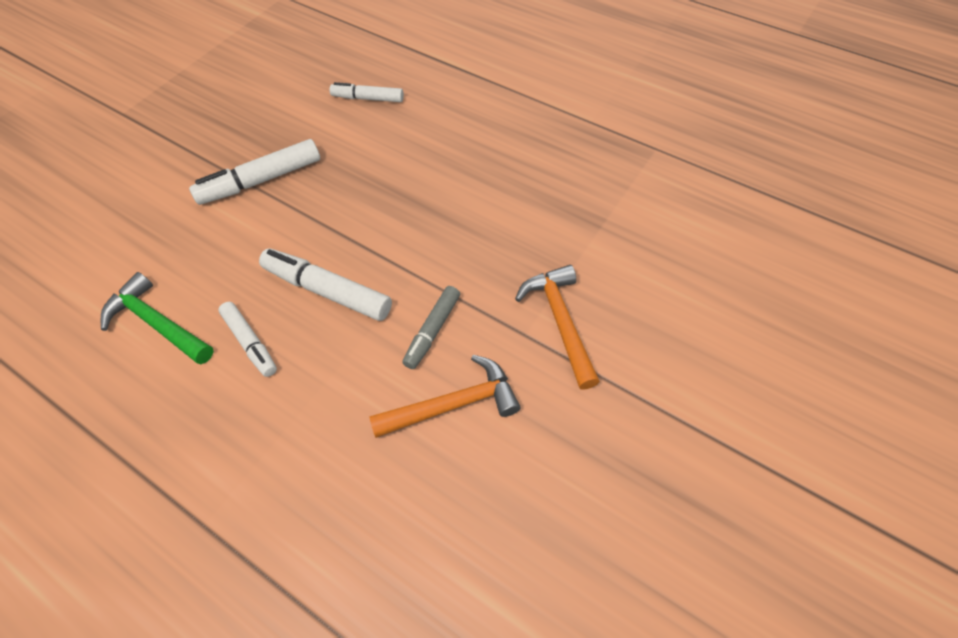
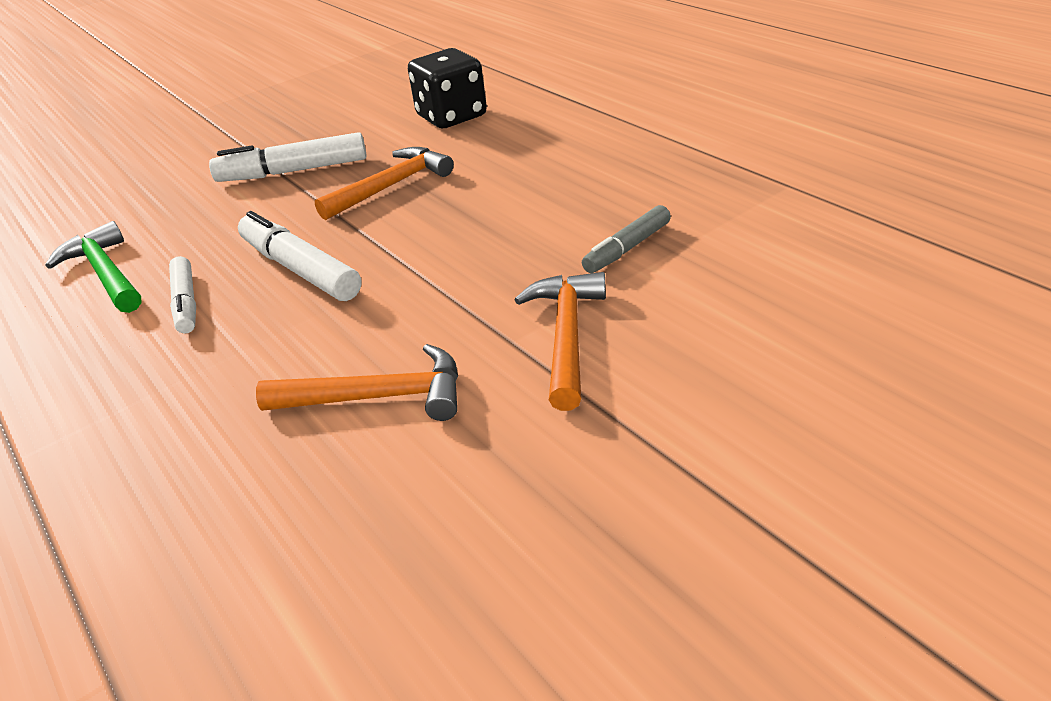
camera: 20 degrees right, 20 degrees down
(356, 187) = (391, 186): none -> orange hammer
(368, 98) = (451, 116): white marker -> black dice
(432, 331) = (397, 322): grey marker -> grey marker (627, 248)

